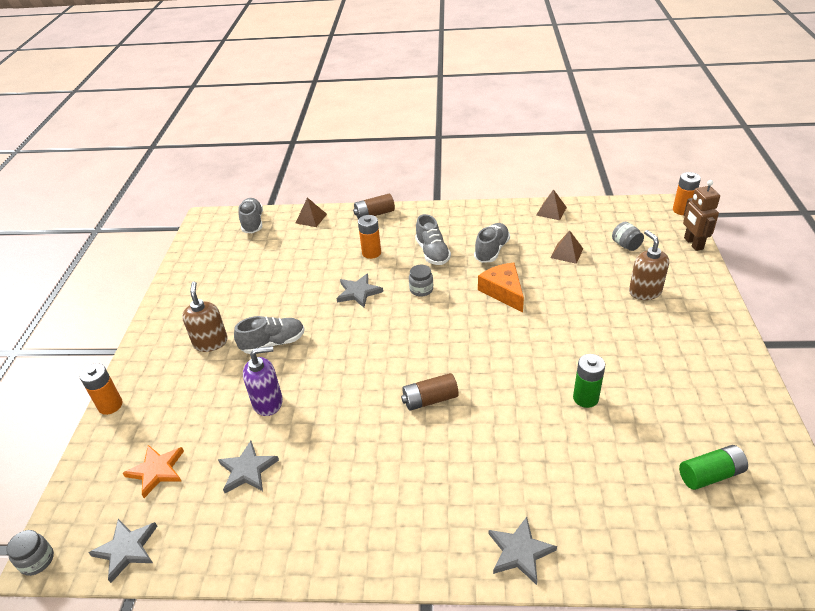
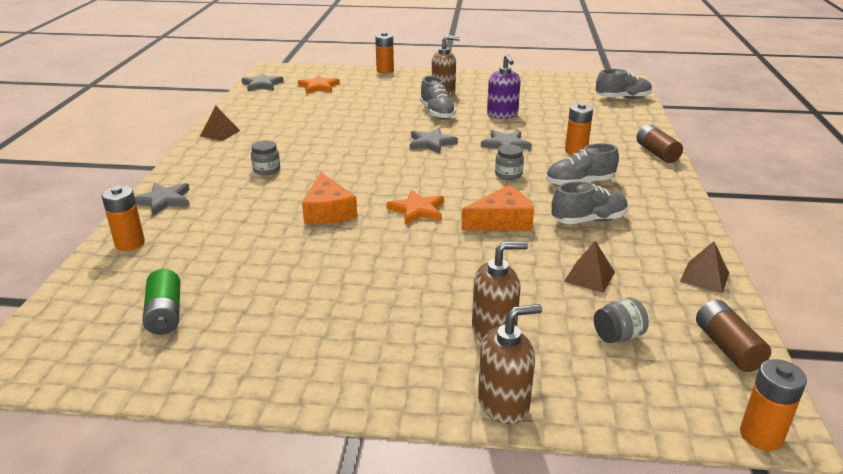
camera: 90 degrees right, 10 degrees down
(37, 560) = (270, 67): grey jar -> grey jar (266, 170)
(247, 470) = (304, 110): grey star -> grey star (431, 143)
(268, 402) = (367, 114): purple soap dispenser -> purple soap dispenser (502, 115)
(311, 218) = (638, 122): brown pyramid -> brown pyramid (220, 133)
(430, 400) = (343, 173): brown battery -> brown battery (727, 347)
(492, 250) = (588, 220): grey shoe -> grey shoe turned 45 degrees counterclockwise
(496, 339) = (417, 210): none -> orange star
(511, 398) = (328, 211): none -> orange cheese
(585, 398) = (309, 253): green battery -> none
(617, 550) = (130, 243): none -> orange battery
(693, 243) = (636, 420): brown robot -> none
(707, 286) = (503, 404): none -> brown soap dispenser

